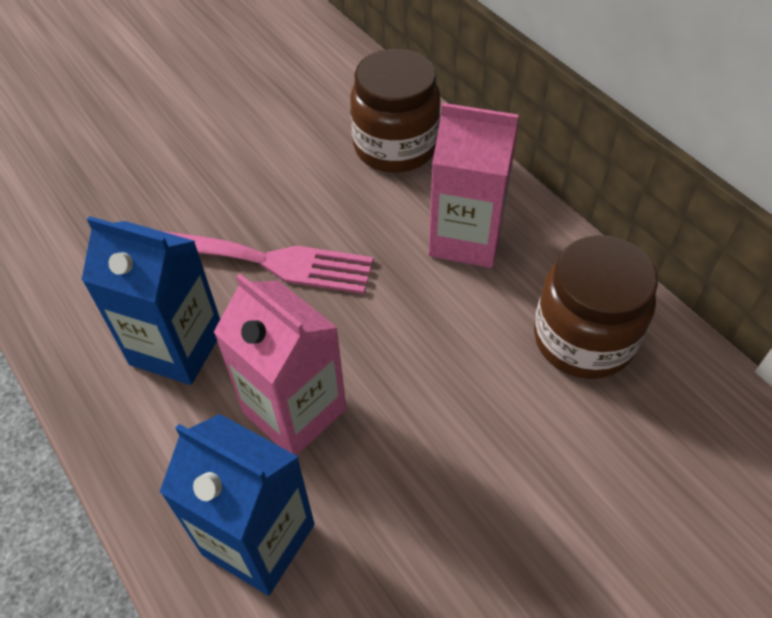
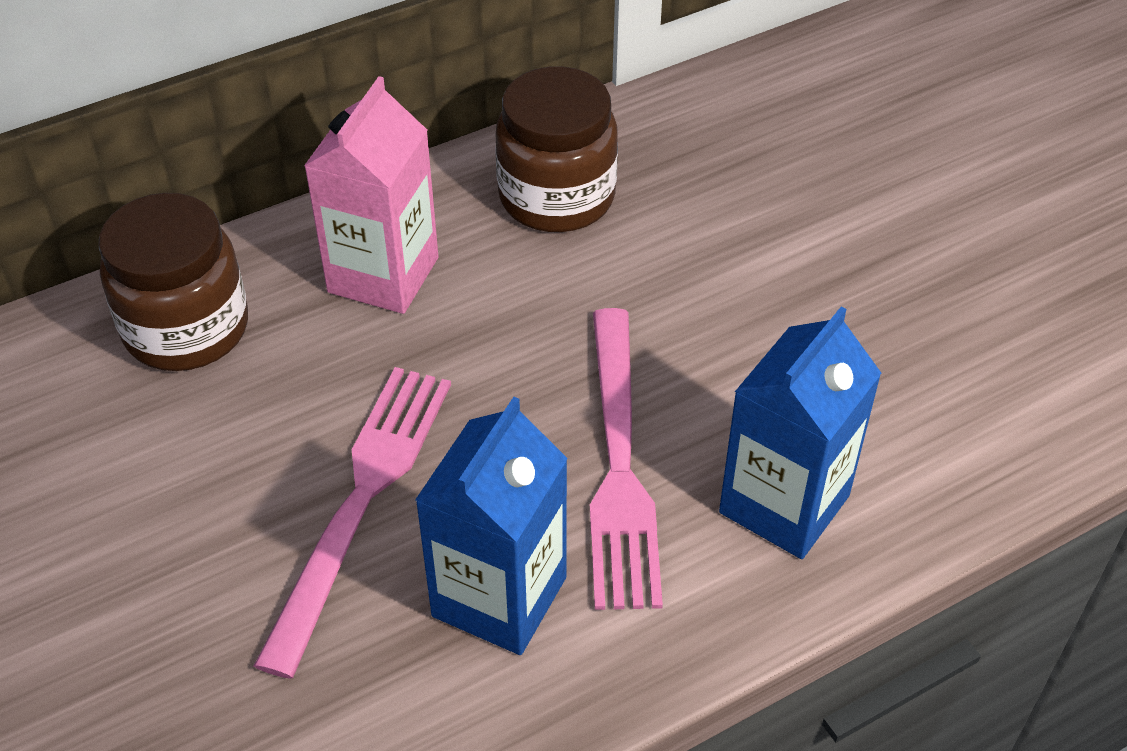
camera: 85 degrees left, 5 degrees down
(294, 411) = (619, 464): pink carton -> pink fork

